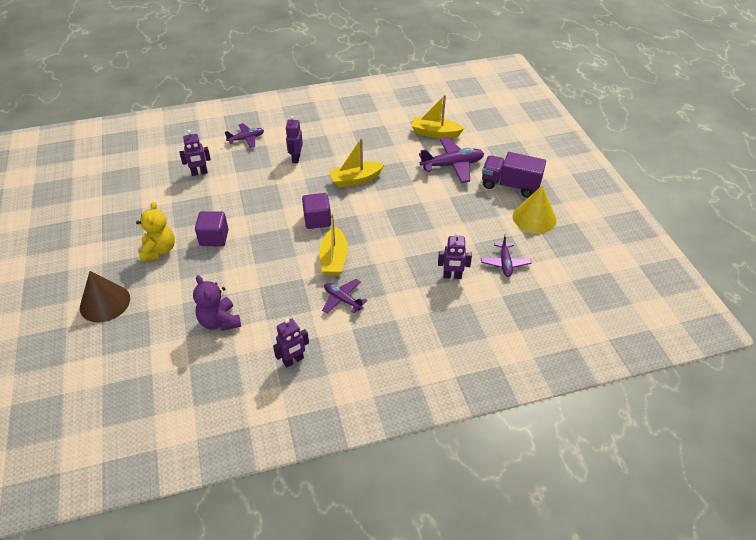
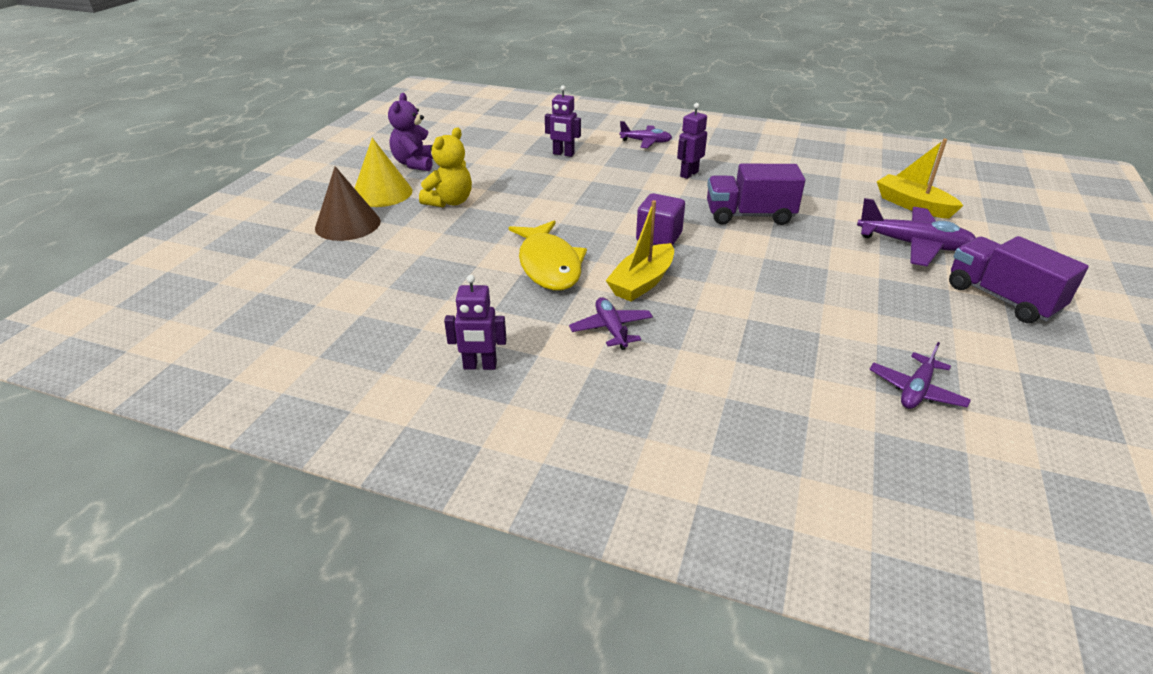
camera: 35 degrees right, 10 degrees down
(214, 238) = (518, 211): purple cube -> none
(219, 321) = (439, 288): purple teddy bear -> purple teddy bear (415, 163)
(271, 272) = (549, 265): none -> yellow fish
(355, 179) = (749, 215): yellow boat -> purple truck
(452, 276) = (805, 369): purple robot -> none
(534, 218) = (1020, 353): yellow cone -> yellow cone (382, 193)

